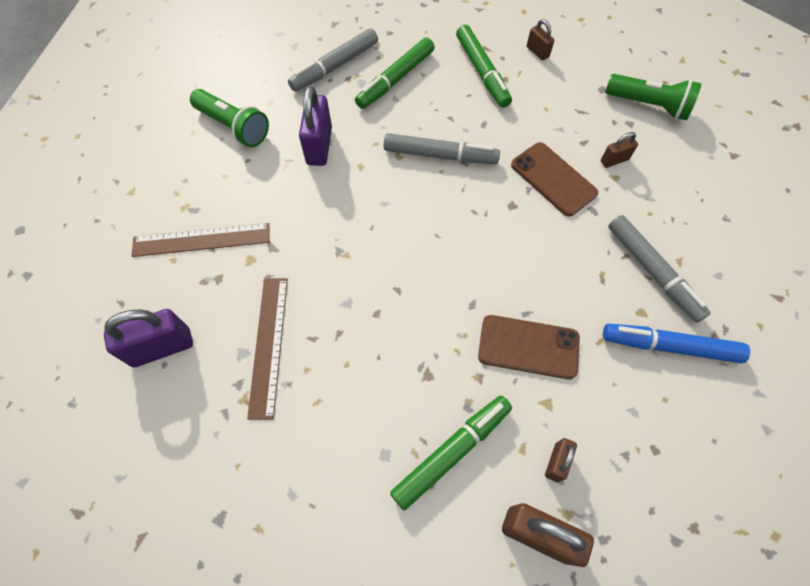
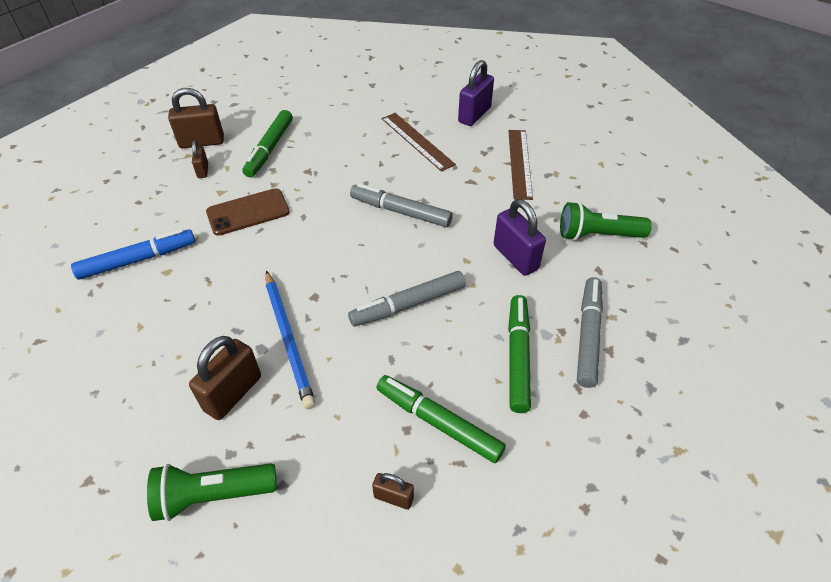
camera: 145 degrees right, 15 degrees down
(201, 240) = (519, 163): brown ruler -> brown ruler turned 45 degrees counterclockwise
(553, 179) = (288, 339): brown phone -> blue pencil
(614, 160) = (233, 393): brown padlock -> brown padlock, size x1.83
(652, 272) = (164, 305): grey marker -> grey marker (400, 211)

